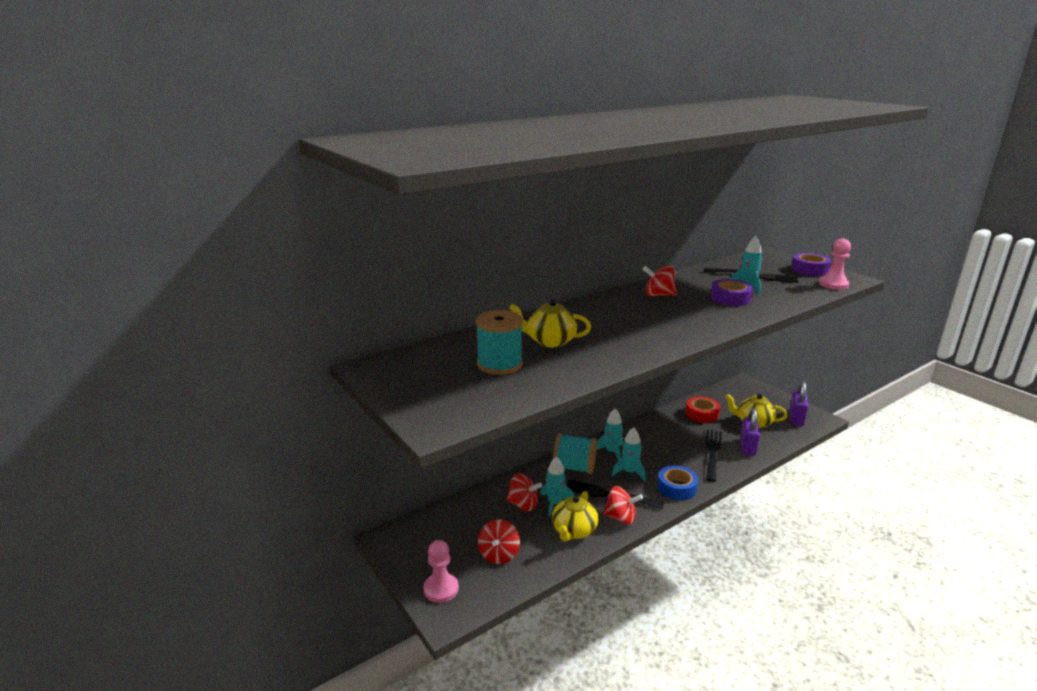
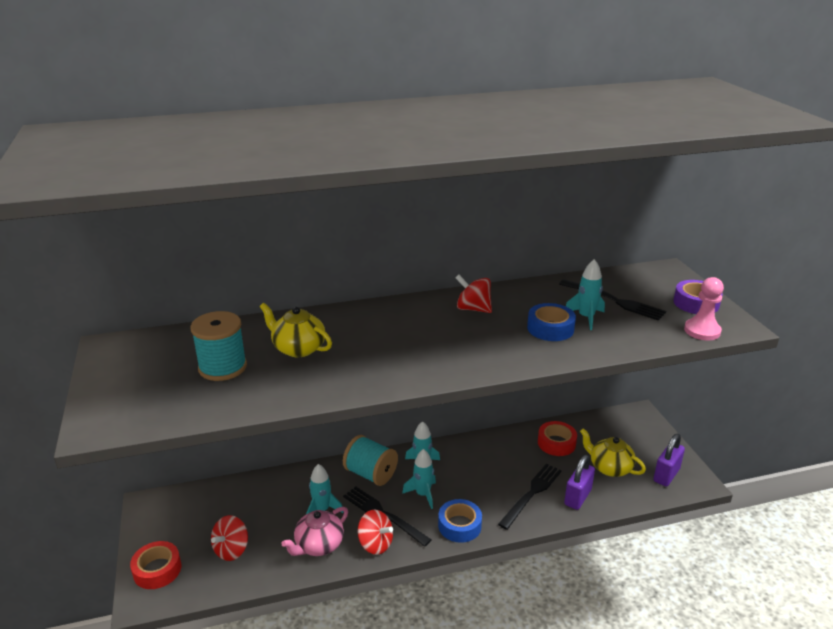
camera: 20 degrees right, 5 degrees up
(441, 589) = (157, 570): pink pawn -> red tape
(523, 504) = (291, 502): red spinning top -> none
(574, 531) = (318, 545): yellow teapot -> pink teapot
(730, 298) = (550, 328): purple tape -> blue tape

